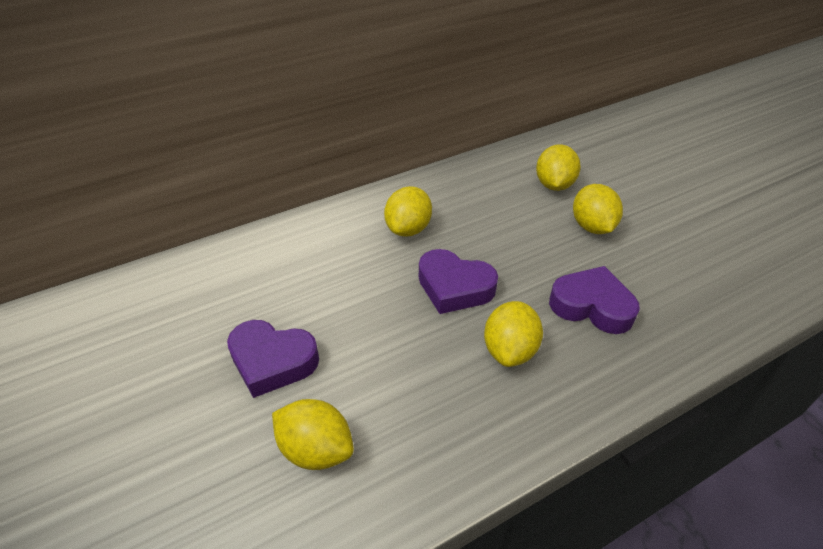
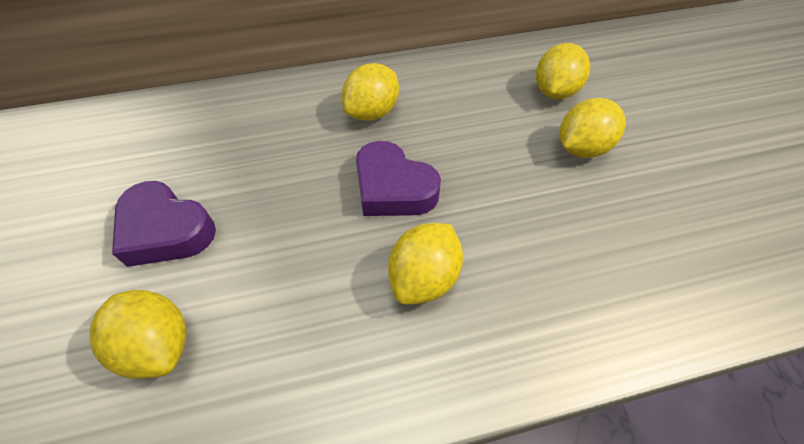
camera: 15 degrees right, 10 degrees up
(592, 226) = (581, 148): yellow lemon -> yellow lemon turned 45 degrees clockwise
(592, 306) = (544, 245): purple heart -> none

